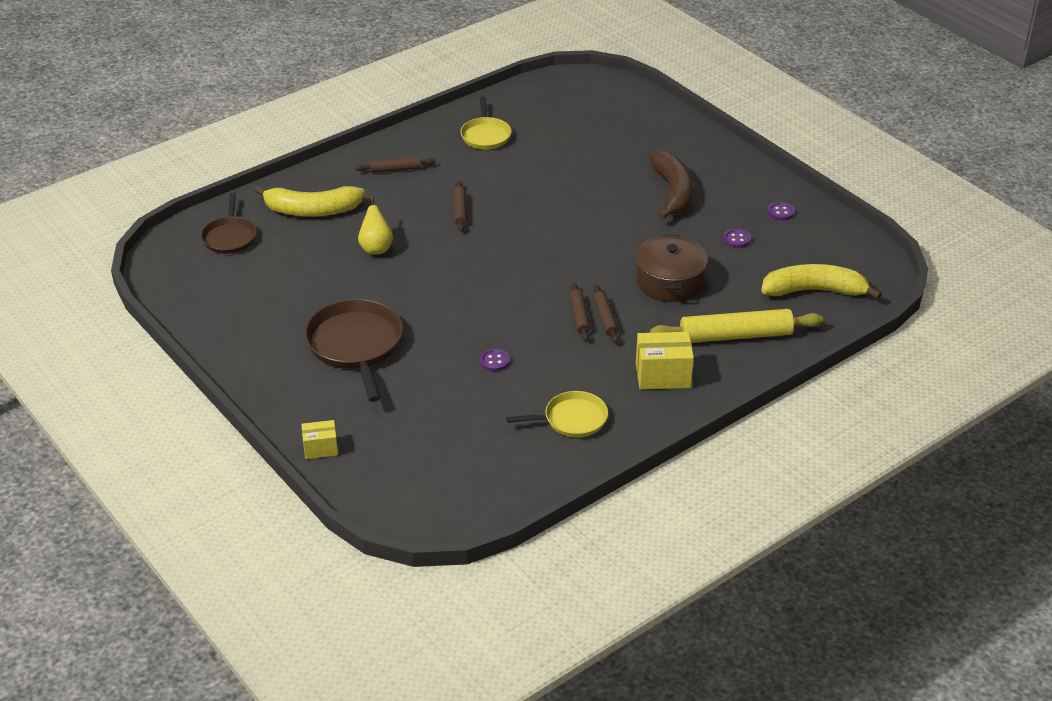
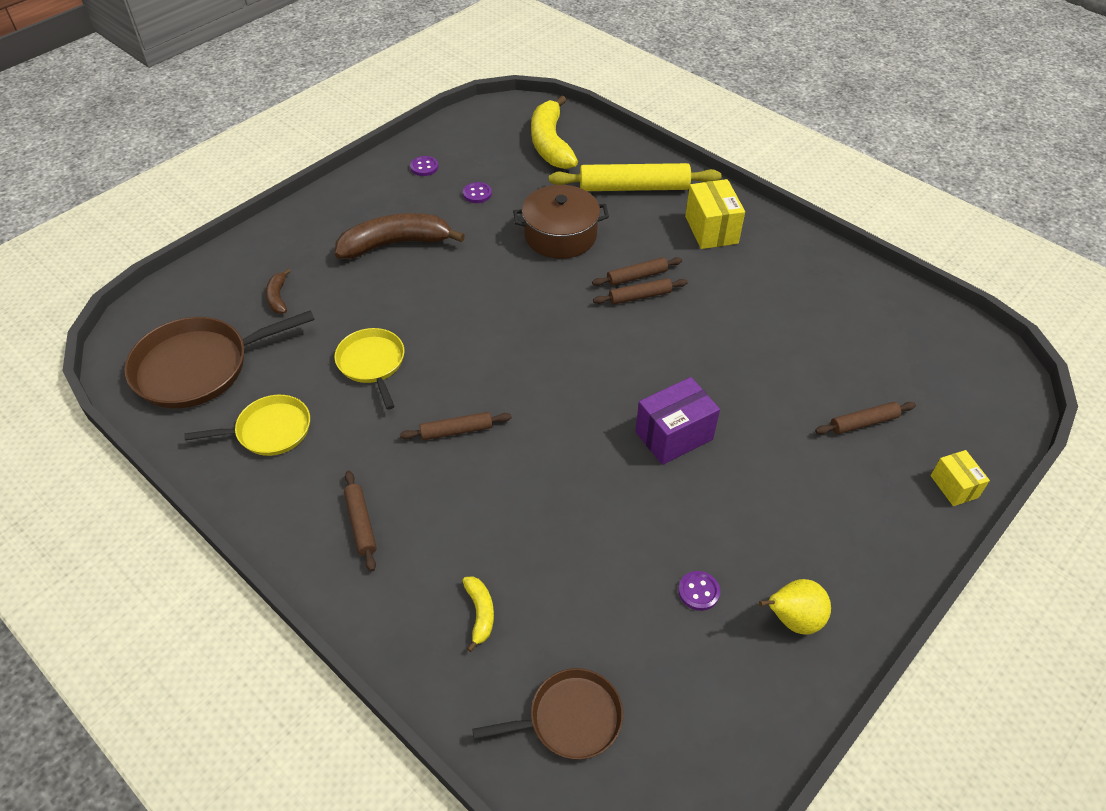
camera: 100 degrees left, 10 degrees up
(311, 210) = (480, 613): yellow banana -> yellow banana, size x0.46
(355, 345) = (763, 490): brown pan -> brown pan (198, 367)
(376, 248) = (558, 509): yellow pear -> yellow pear (793, 619)
(400, 415) = (863, 422): none -> brown rolling pin
(421, 310) = (674, 435): none -> purple box
(494, 361) = (740, 355): purple button -> purple button (698, 591)
(572, 419) = (803, 285): yellow pan -> yellow pan (372, 363)
(618, 137) = (278, 297): none -> brown banana
(735, 335) = (633, 188): yellow rolling pin -> yellow rolling pin turned 75 degrees counterclockwise

